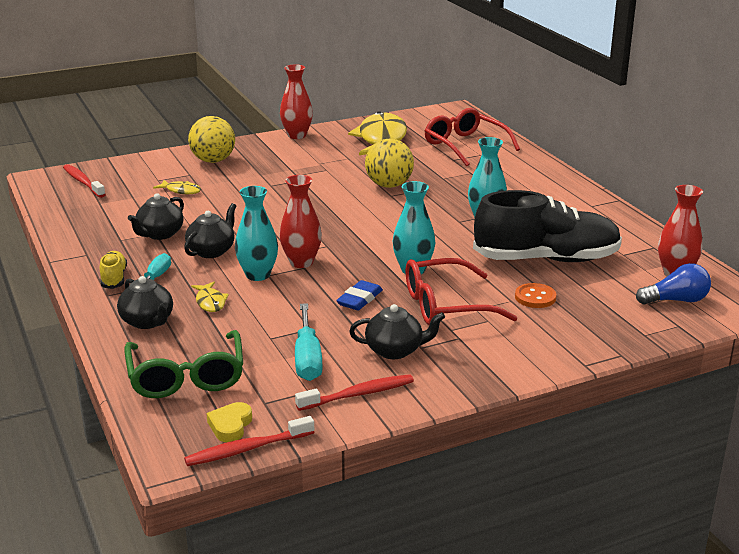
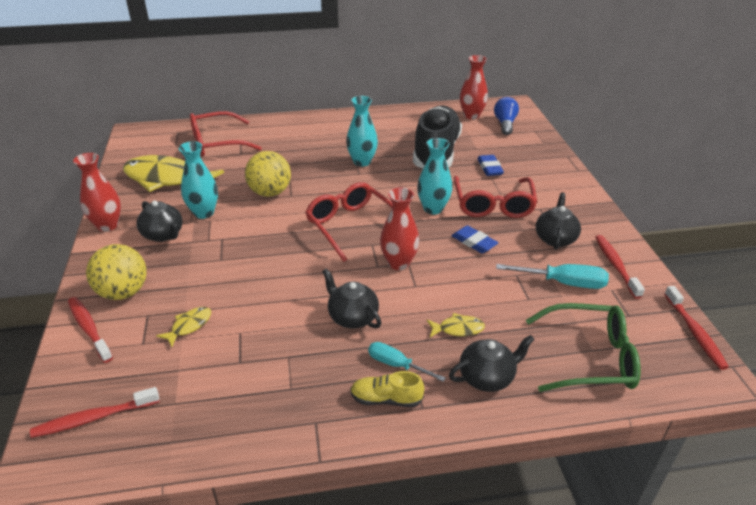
camera: 75 degrees left, 10 degrees up
(160, 234) = (293, 353): black teapot -> black teapot (163, 235)
(168, 160) = (89, 329): none -> red toothbrush
(230, 426) = (664, 338): yellow heart -> none
(258, 275) = (414, 292): turquoise vase -> turquoise vase (204, 213)
(353, 231) = (351, 226): none -> red glasses
(535, 297) = (489, 168): orange button -> blue eraser

